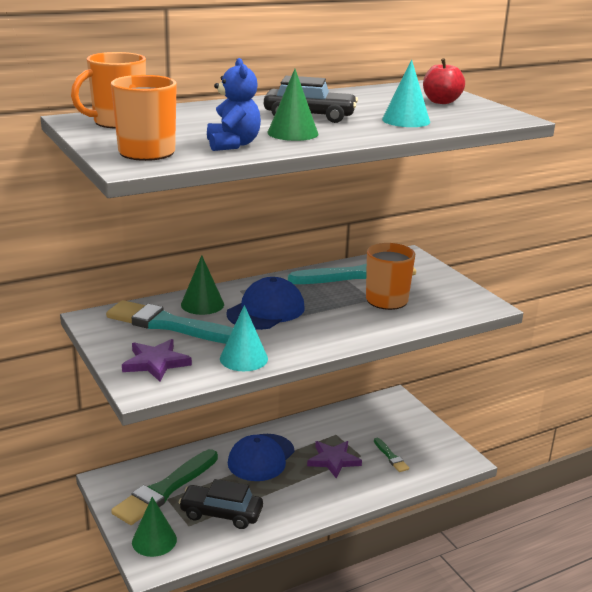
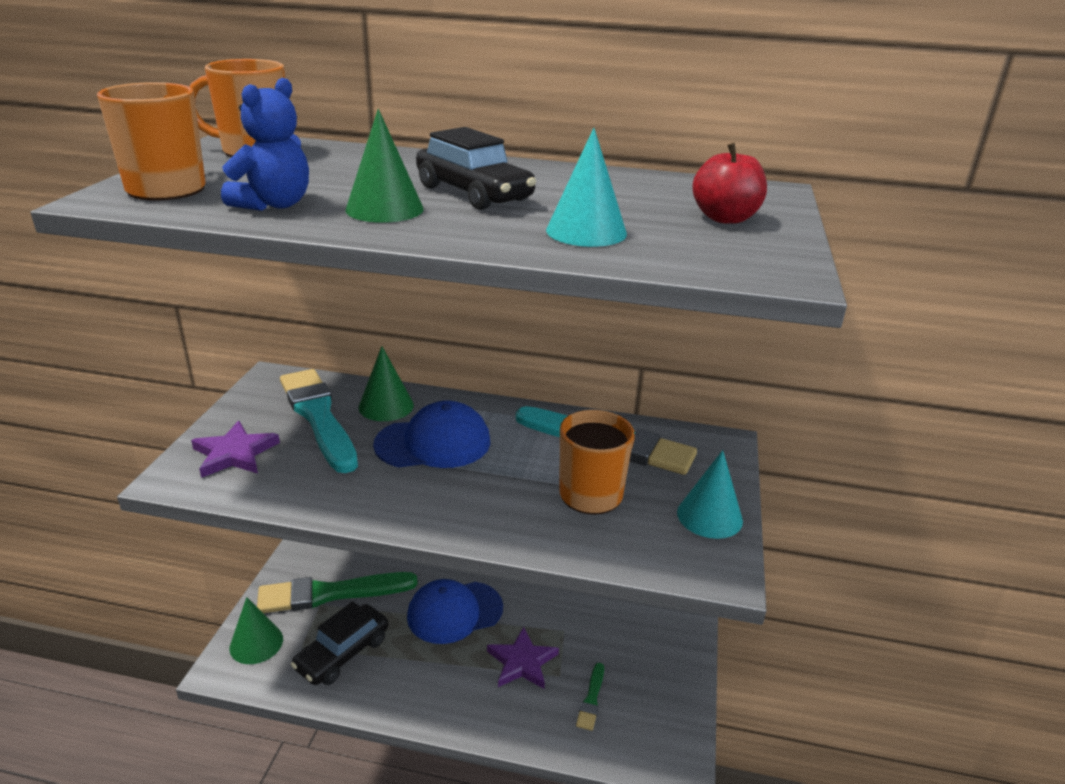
camera: 40 degrees right, 5 degrees up
(221, 513) = (342, 653): black car -> black car turned 105 degrees counterclockwise
(243, 358) = (314, 492): turquoise cone -> turquoise cone (709, 516)

